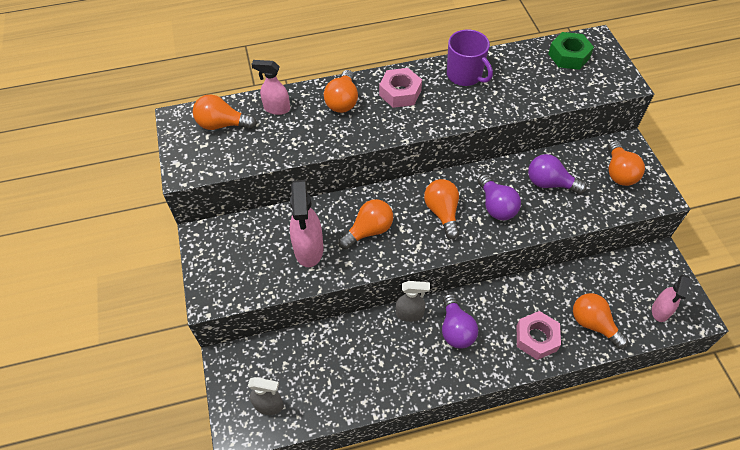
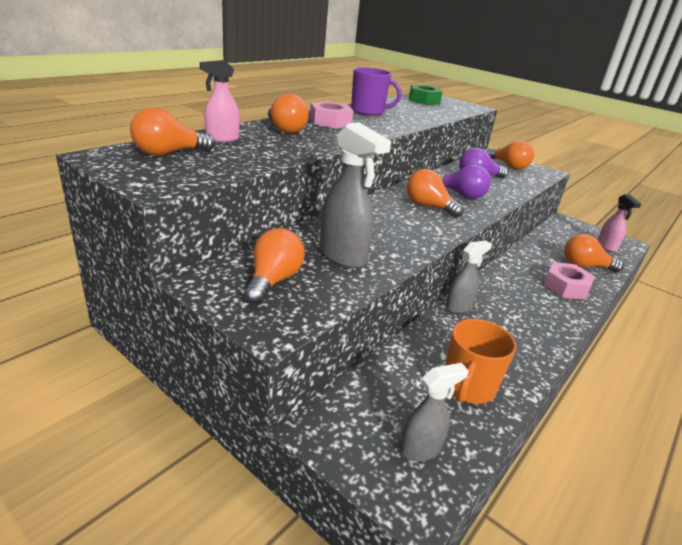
camera: 40 degrees left, 25 degrees down
(308, 249) = (343, 256): pink spray bottle -> grey spray bottle
(340, 383) = (467, 386): none -> orange mug
(369, 231) = (383, 230): orange light bulb -> orange light bulb (273, 280)
(456, 329) = (507, 303): purple light bulb -> none

